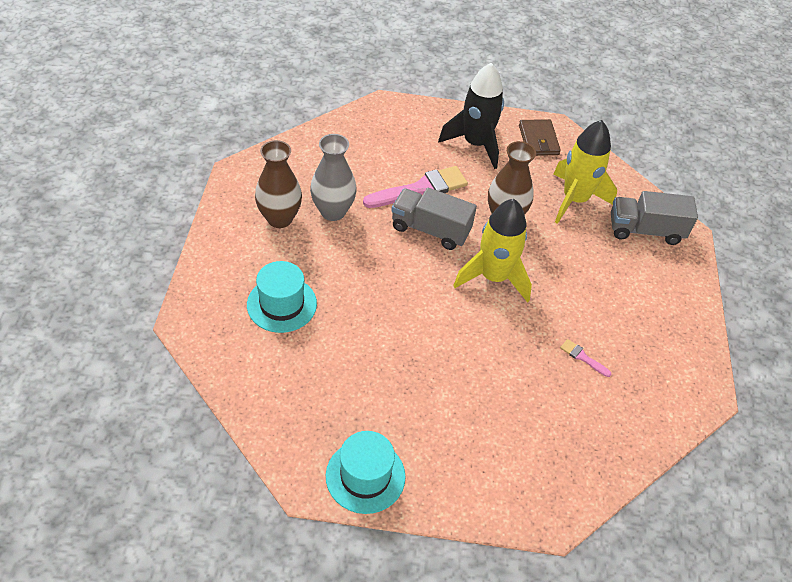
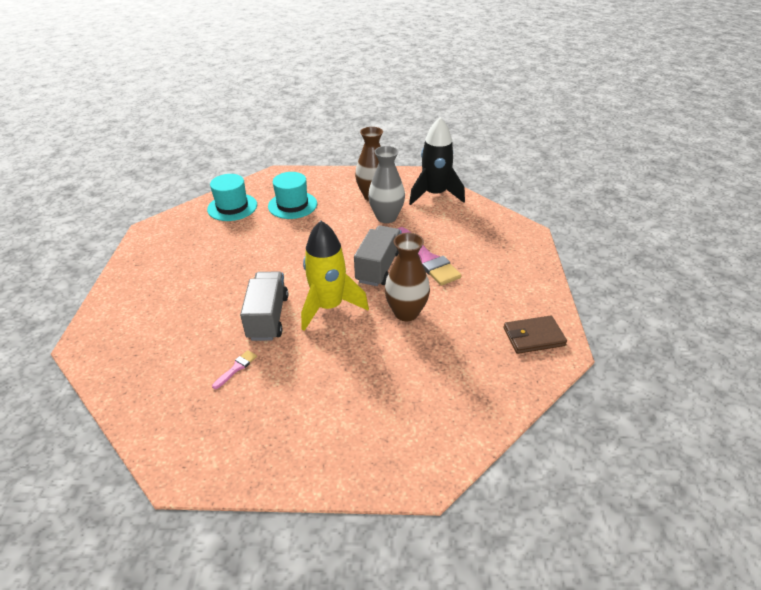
camera: 90 degrees right, 10 degrees down
(365, 476) = (147, 251): turquoise hat -> turquoise hat (232, 207)
(475, 144) = (503, 290): black rocket -> black rocket (435, 194)
(575, 200) = (448, 367): yellow rocket -> none
(645, 230) = (418, 432): grey truck -> grey truck (268, 317)

